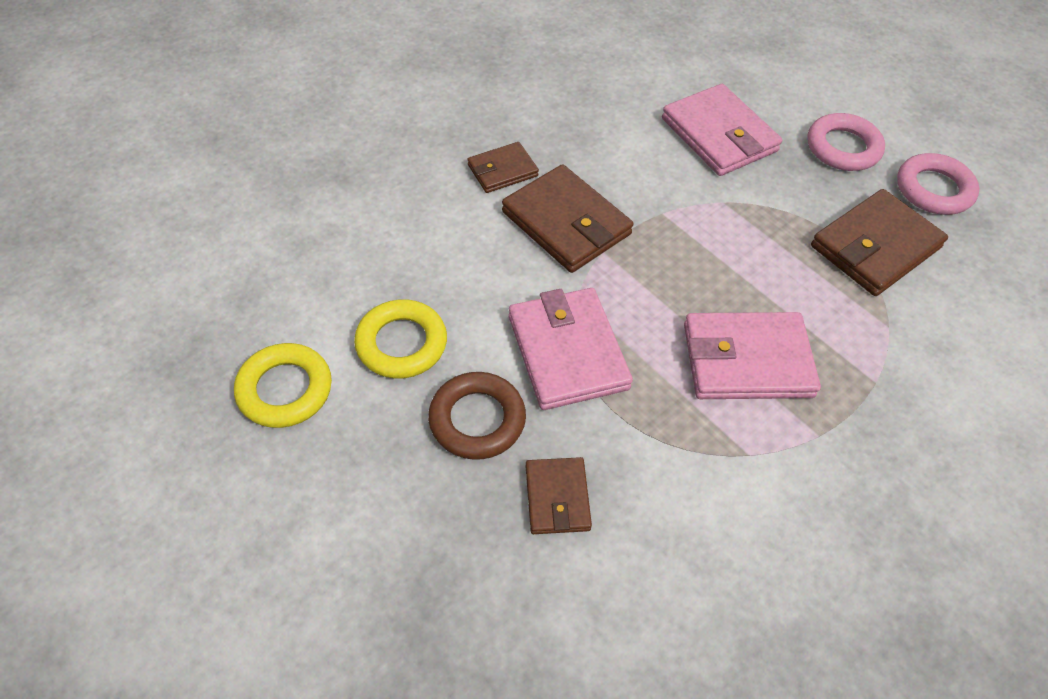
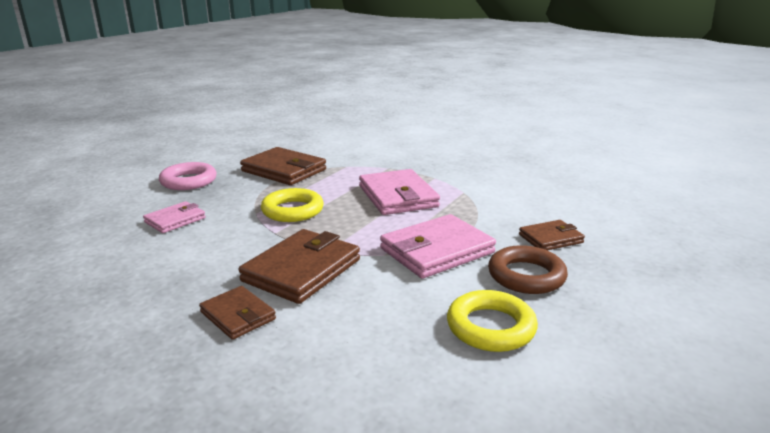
camera: 105 degrees left, 30 degrees down
(285, 390) = (602, 386): yellow ring -> yellow ring (292, 210)
(719, 135) = (175, 220): pink wallet -> pink wallet, size x0.57
(934, 189) = (227, 159): pink ring -> none

